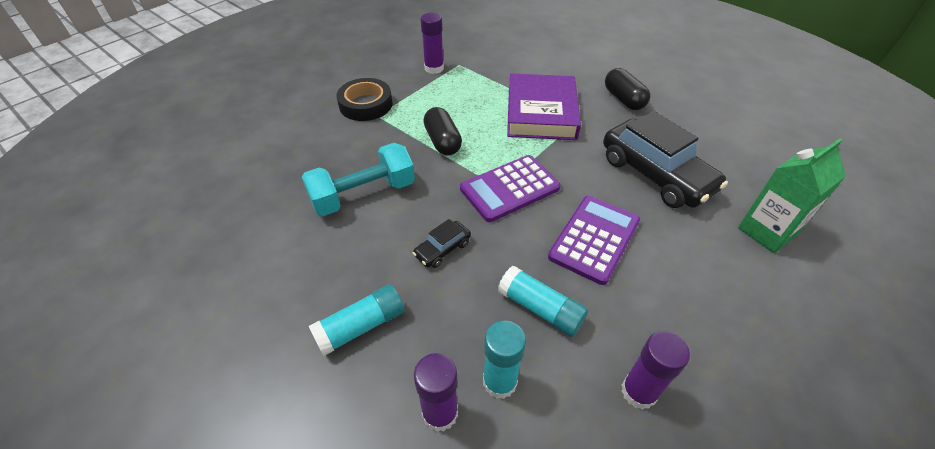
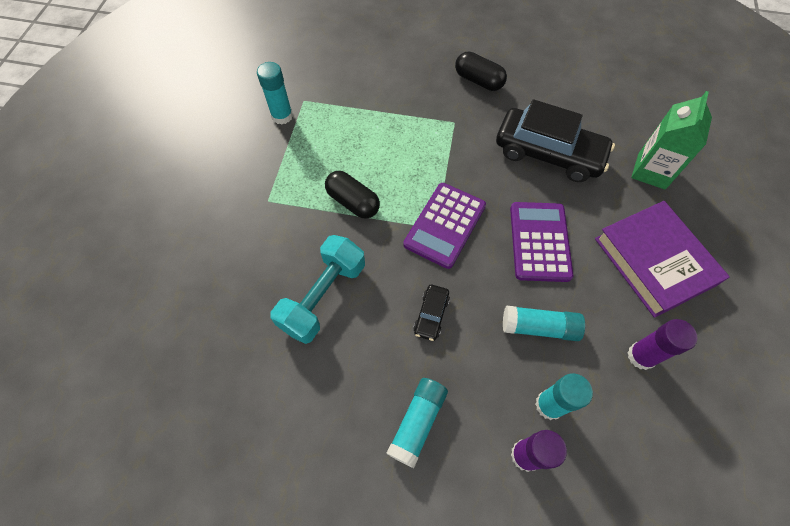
camera: 30 degrees left, 15 degrees up
(366, 104) = (246, 192): black tape -> none
(434, 68) = (282, 116): purple glue stick -> turquoise glue stick
(541, 113) = (418, 128): purple book -> purple book (654, 261)

